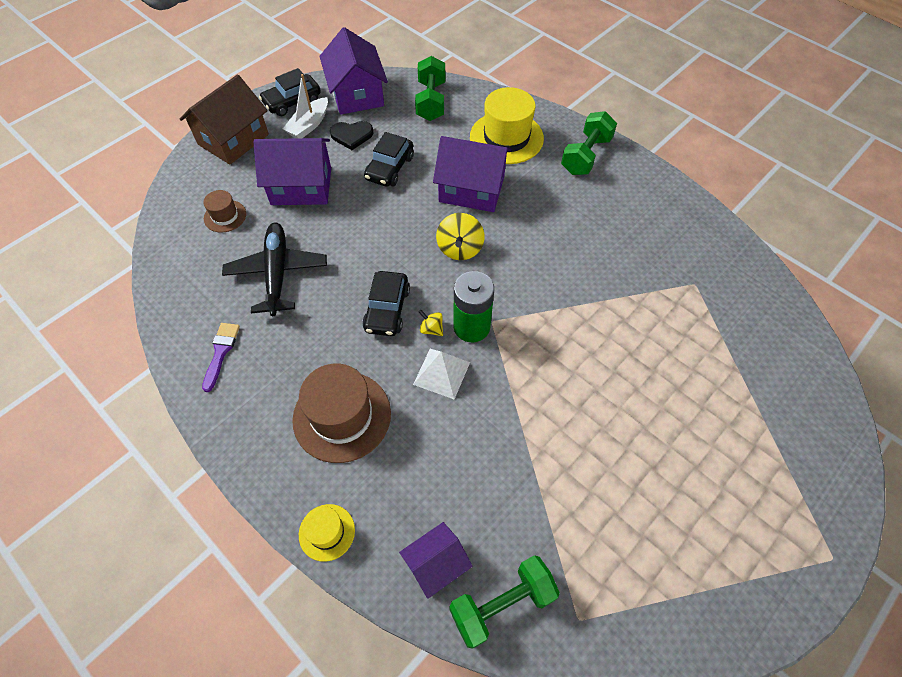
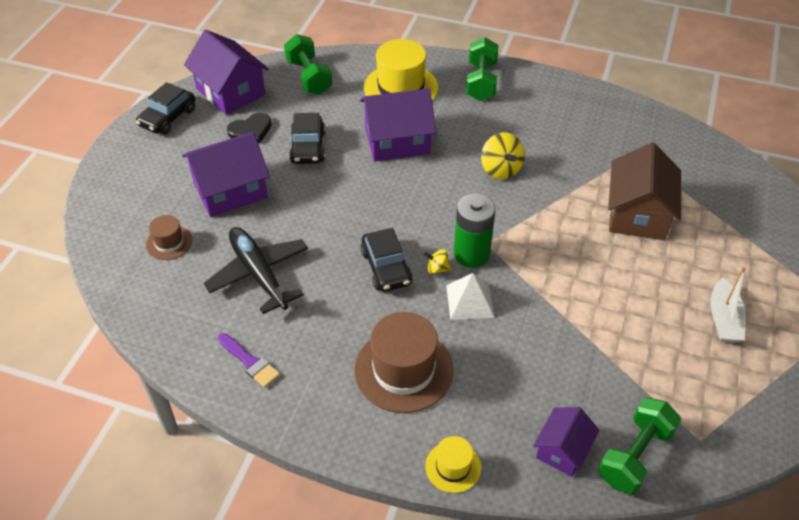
camera: 25 degrees left, 10 degrees down
(221, 352) = (250, 362): purple brush -> purple brush turned 150 degrees clockwise
(233, 139) = (129, 171): brown house -> brown house (637, 214)
(309, 125) = (200, 134): white boat -> white boat (723, 319)
(460, 249) = (419, 194): yellow spinning top -> yellow spinning top (500, 169)

